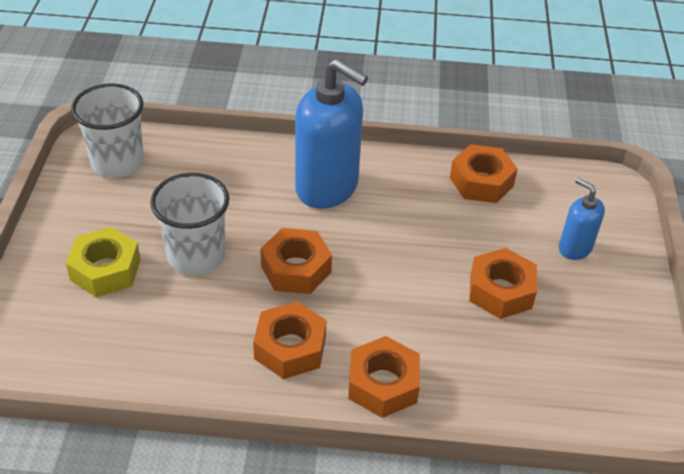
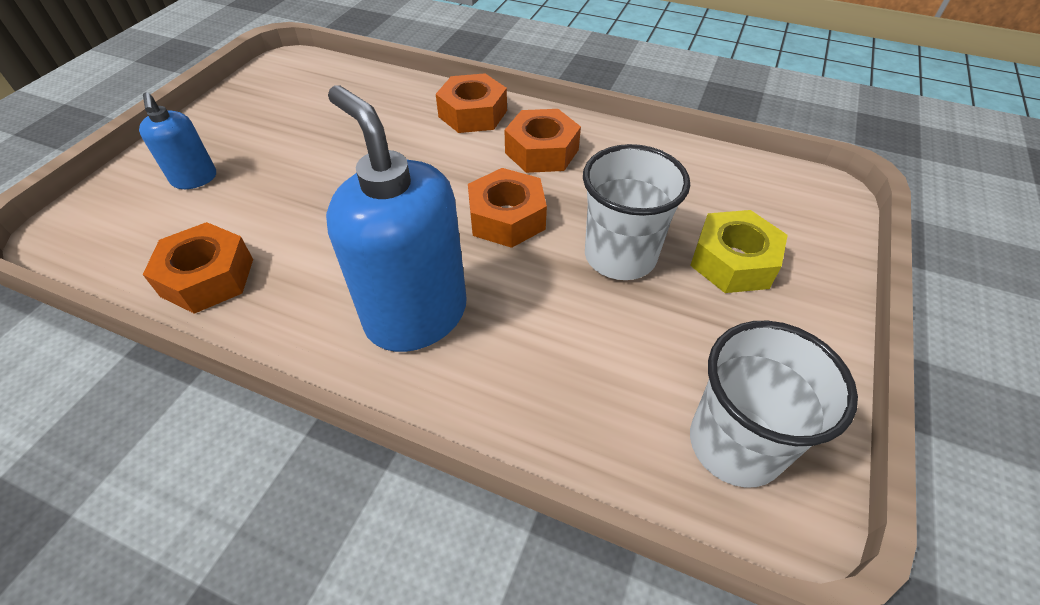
camera: 160 degrees left, 5 degrees up
(500, 291) = (311, 157): orange nut -> none

